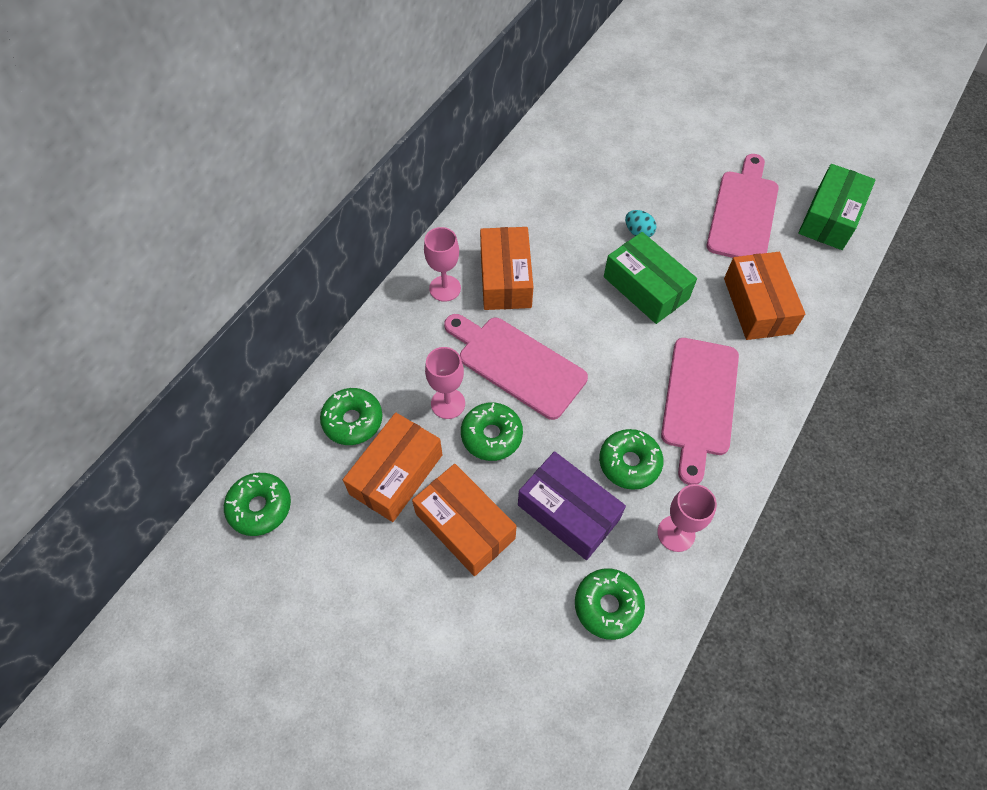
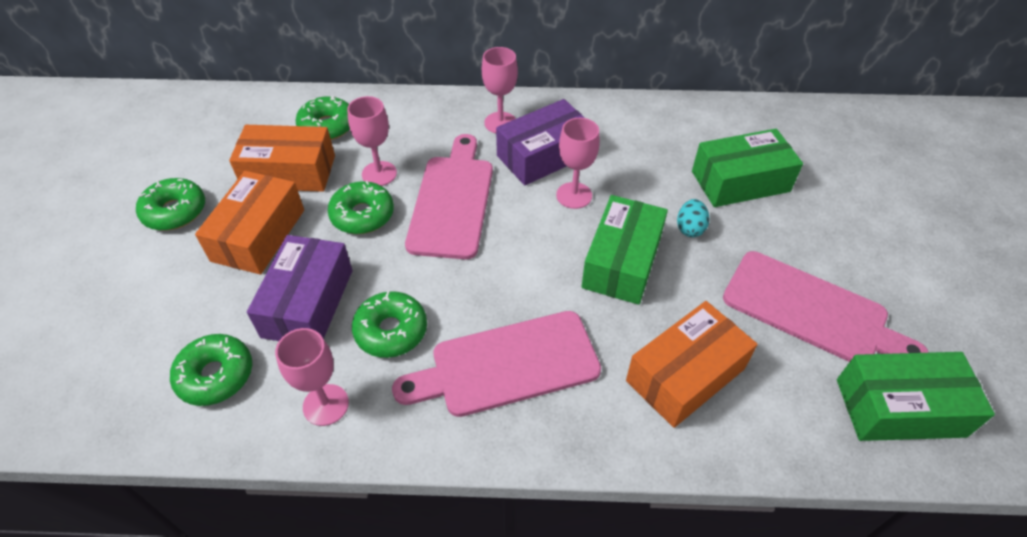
camera: 60 degrees right, 10 degrees down
(260, 507) = (221, 112): green donut -> green donut (175, 211)
(505, 278) = (544, 155): orange box -> purple box
(562, 282) = (574, 195): none -> pink goblet
(612, 178) = (740, 181): none -> green box
(743, 212) = (812, 311): pink cutting board -> pink cutting board turned 45 degrees clockwise

